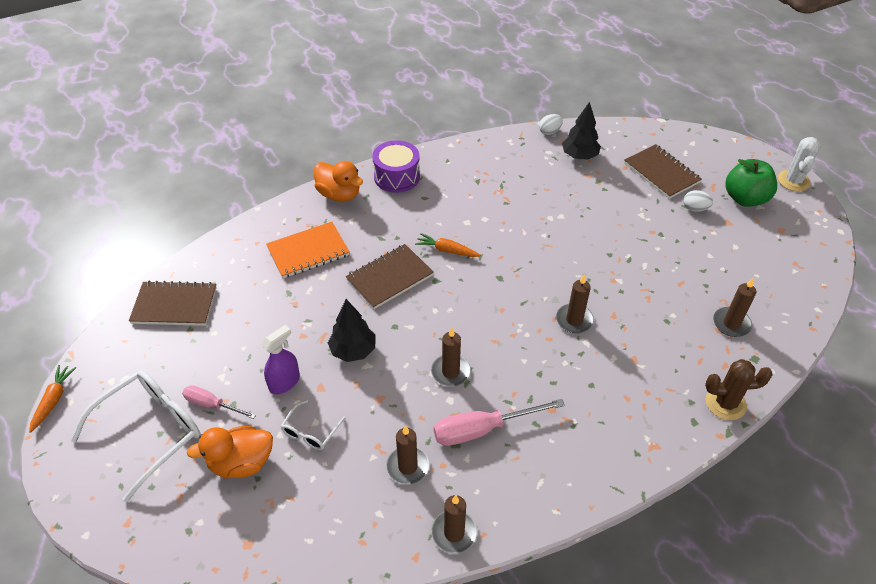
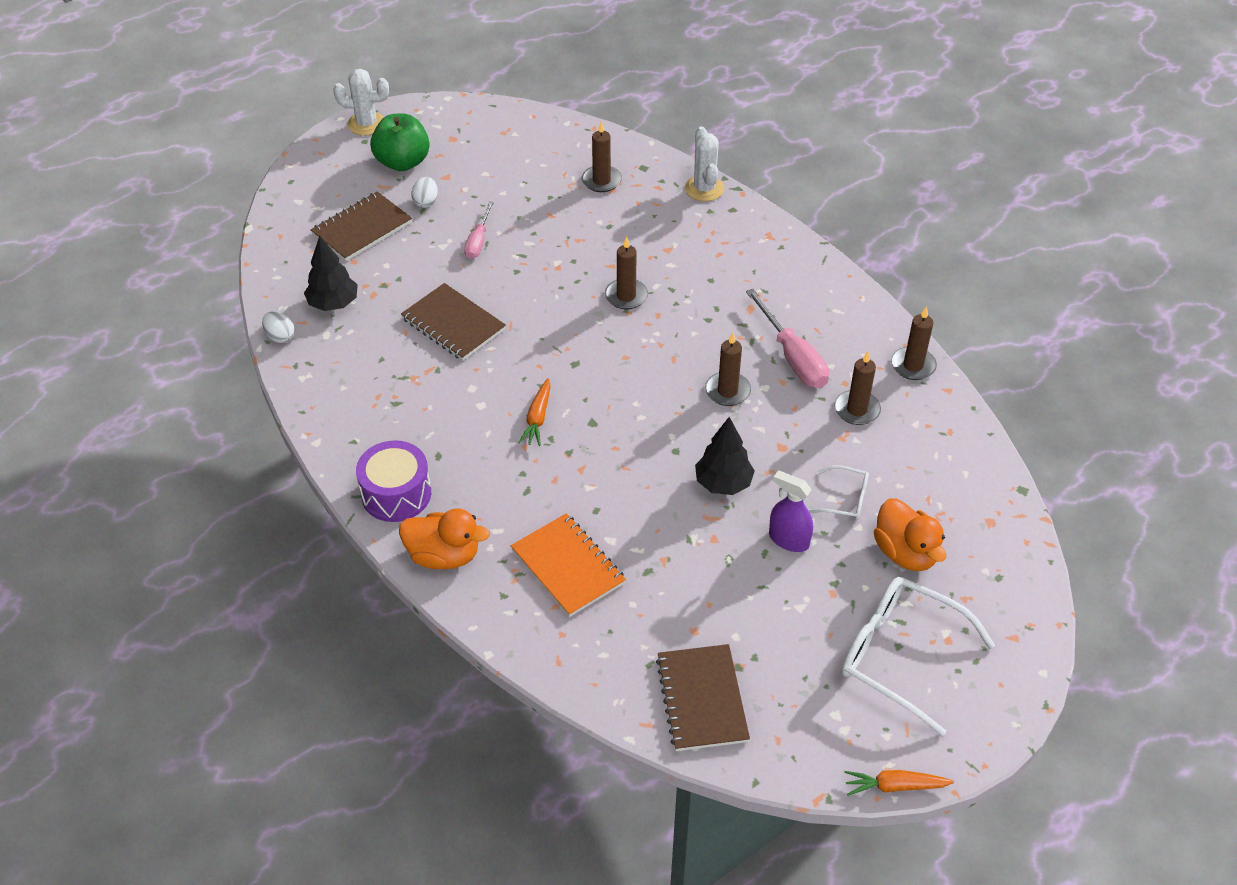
camera: 100 degrees left, 0 degrees up
(212, 404) = (842, 604): pink screwdriver -> pink screwdriver (478, 241)
(339, 194) = (444, 556): orange duck -> orange duck turned 75 degrees clockwise
(390, 278) = (597, 468): brown notebook -> brown notebook (453, 324)
(725, 403) = (704, 188): brown cactus -> white cactus

